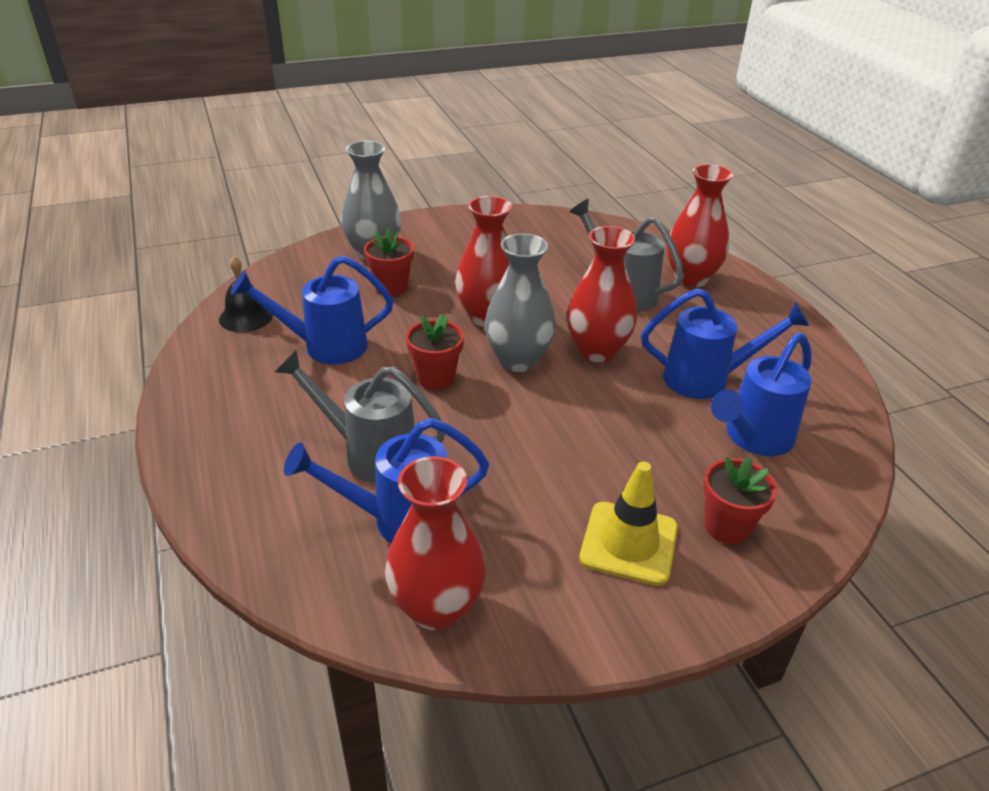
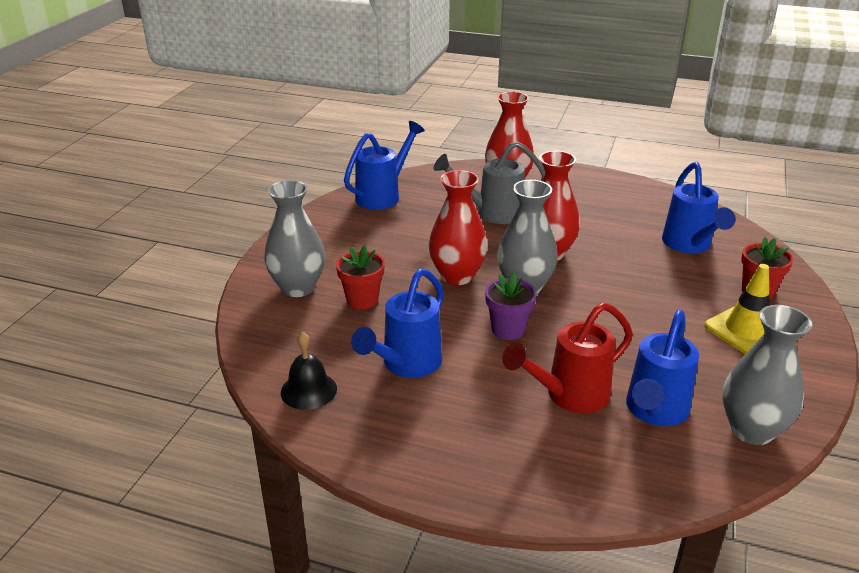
camera: 50 degrees left, 5 degrees down
(369, 453) = (568, 396): grey watering can -> red watering can
(436, 378) = (508, 330): red flower pot -> purple flower pot
(437, 608) = (752, 430): red vase -> grey vase
(707, 379) = (620, 231): blue watering can -> blue watering can (383, 195)

